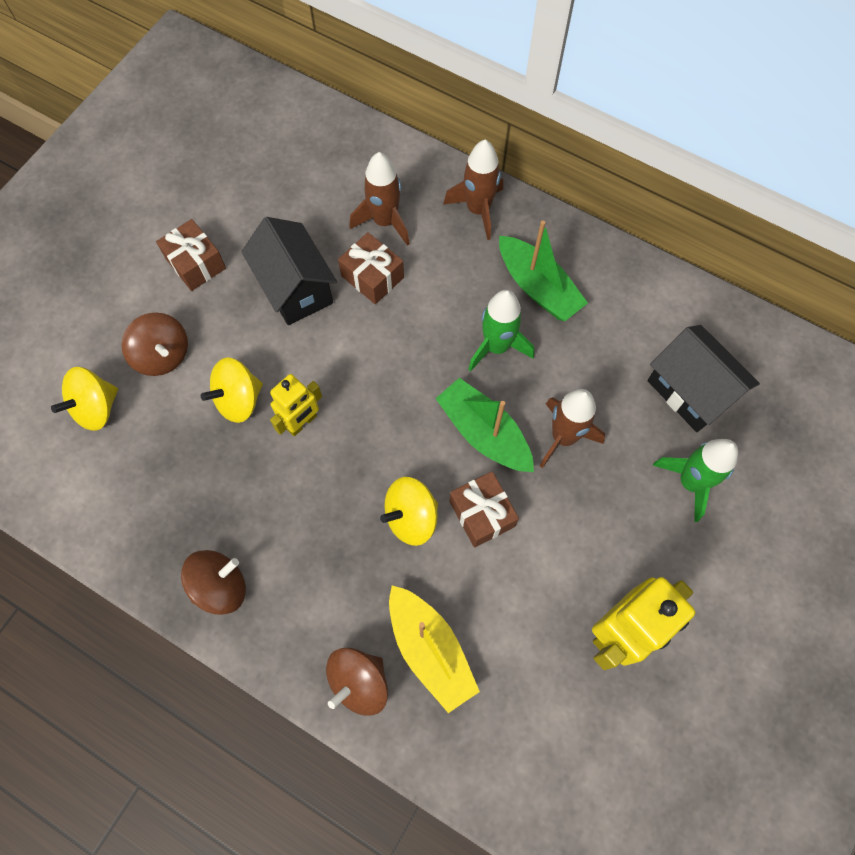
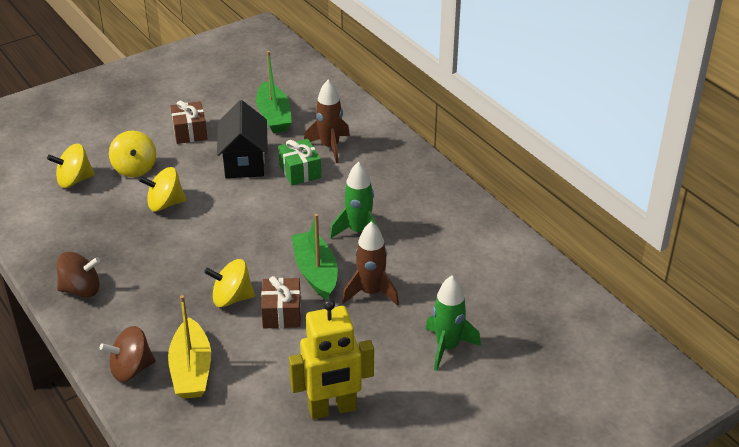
camera: 25 degrees right, 30 degrees down
(163, 355) = (135, 168): brown spinning top -> yellow spinning top
(302, 422) = (197, 228): yellow robot -> none
(372, 277) = (300, 171): brown gift -> green gift
(478, 210) = (399, 159): brown rocket -> none
(537, 287) = (412, 210): green boat -> green boat (274, 116)
(690, 391) = (484, 299): black house -> none

